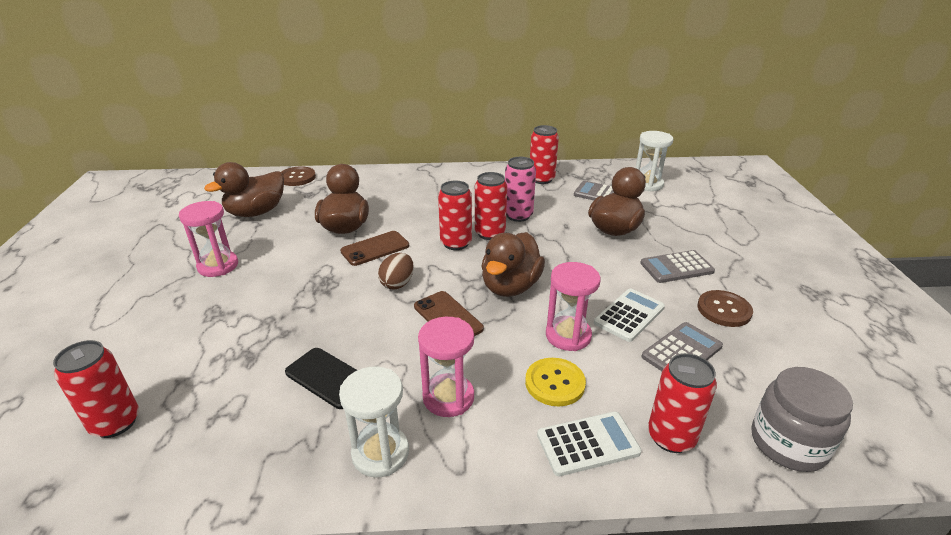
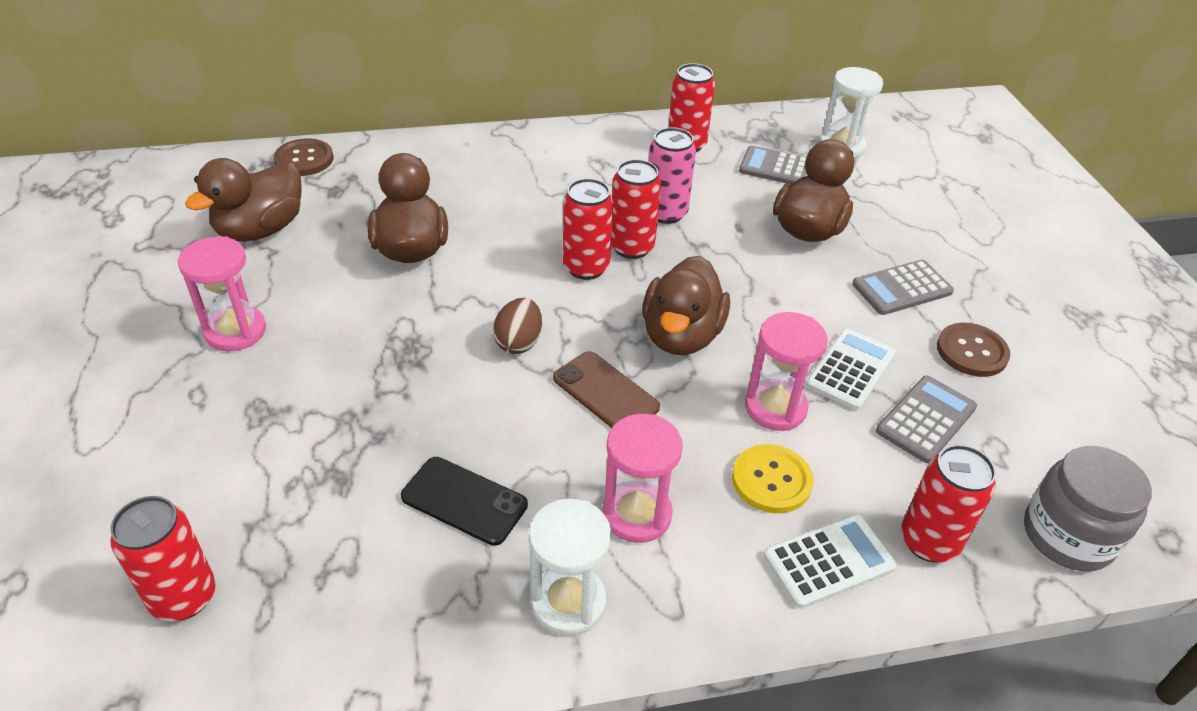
camera: 10 degrees left, 10 degrees up
(375, 248) = (468, 285): brown phone -> none

